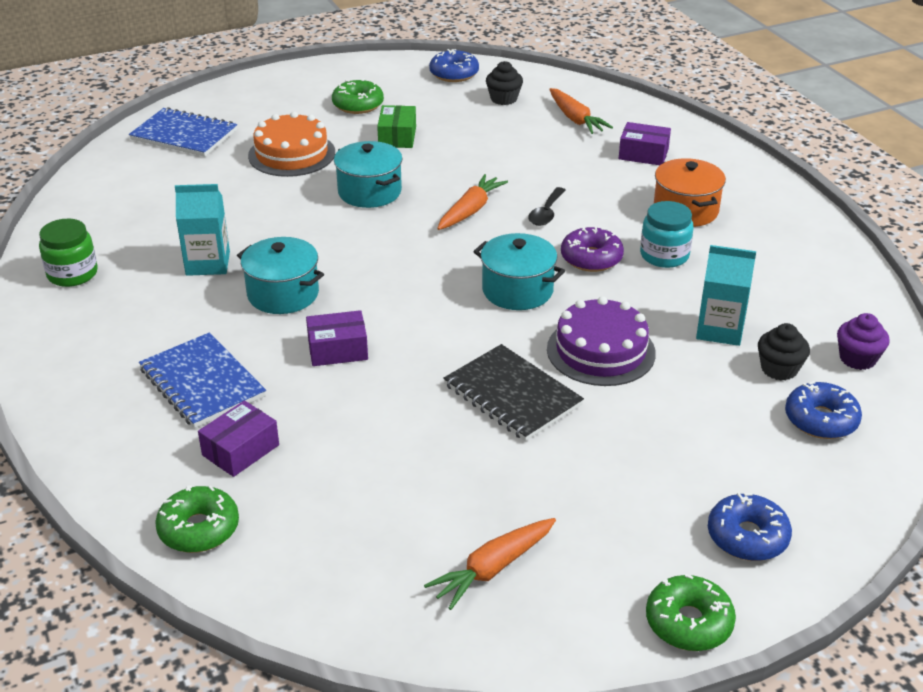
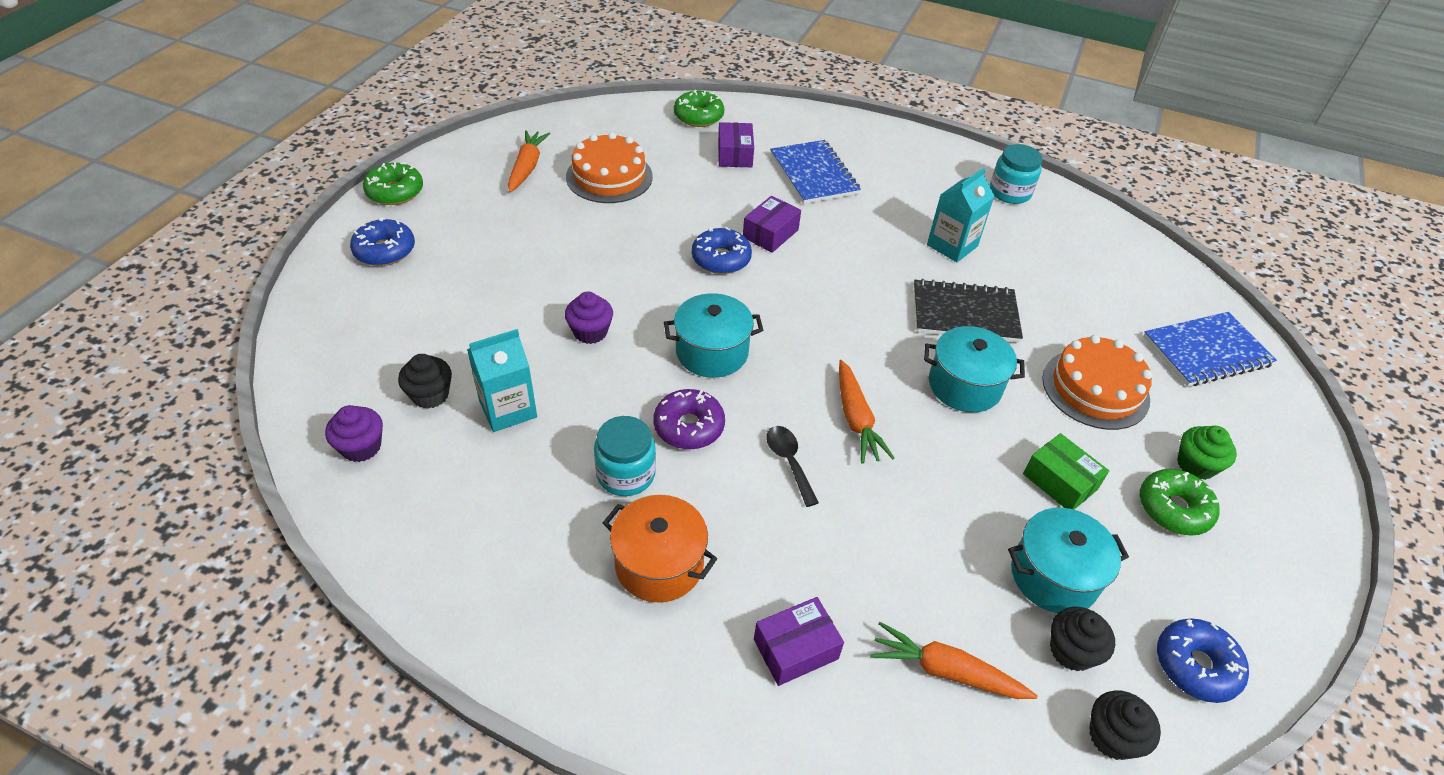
camera: 135 degrees right, 10 degrees up
(72, 274) = (1010, 192): green jar -> turquoise jar
(202, 383) = (814, 174): blue notebook -> blue notebook turned 60 degrees clockwise
(283, 294) = (866, 252): turquoise pot -> turquoise pot (1054, 576)
(309, 109) = (1195, 465): none -> green cupcake
(411, 499) = (609, 176): none -> orange cake
(512, 395) = (619, 263): black notebook -> black notebook (965, 313)
(529, 78) = (1112, 737): none -> black cupcake
(601, 351) = (590, 332): purple cake -> purple cupcake
(821, 420) = (370, 363): blue donut -> blue donut (721, 259)

